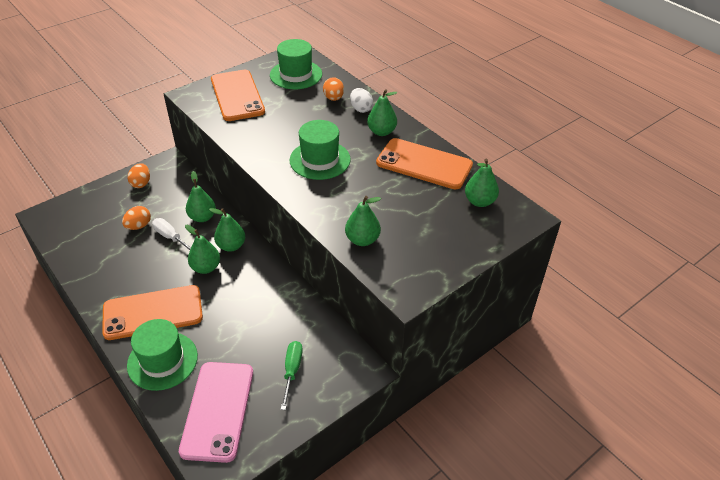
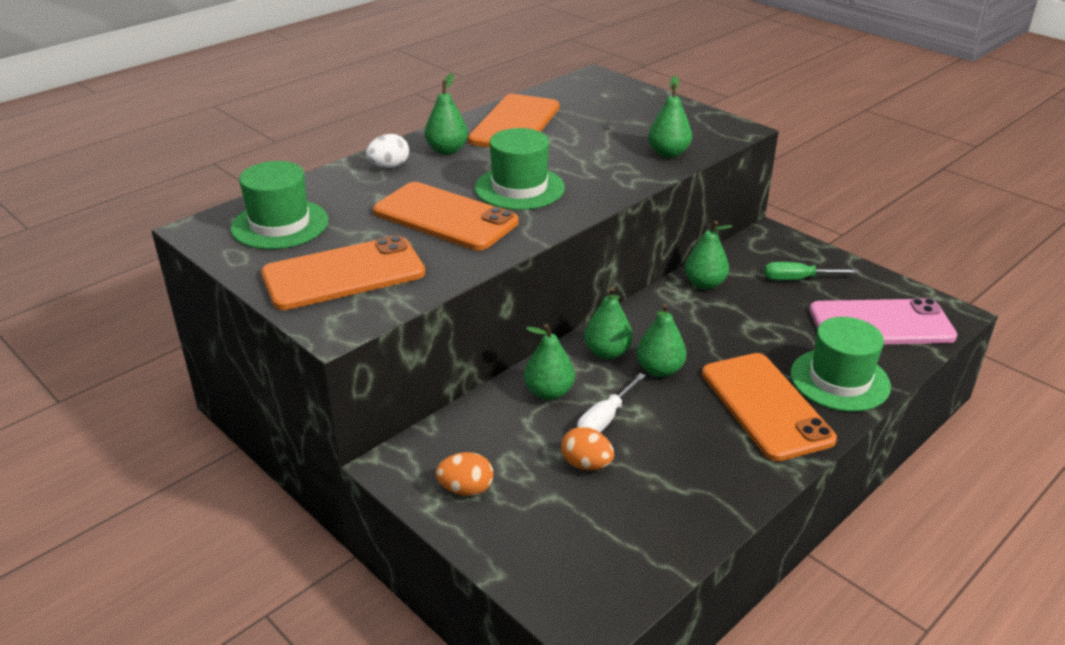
camera: 95 degrees left, 10 degrees down
(288, 129) = (445, 217): none -> orange phone
(333, 98) = (358, 188): orange egg -> none
(479, 201) = (577, 96): green pear -> green pear (704, 284)

